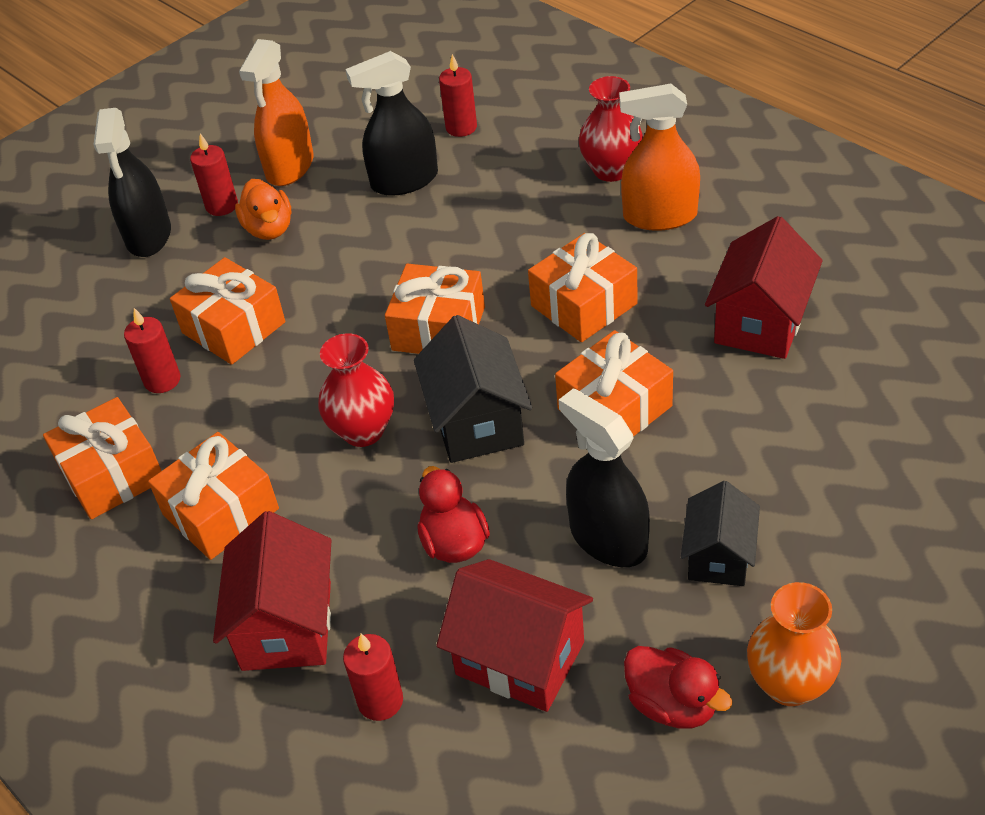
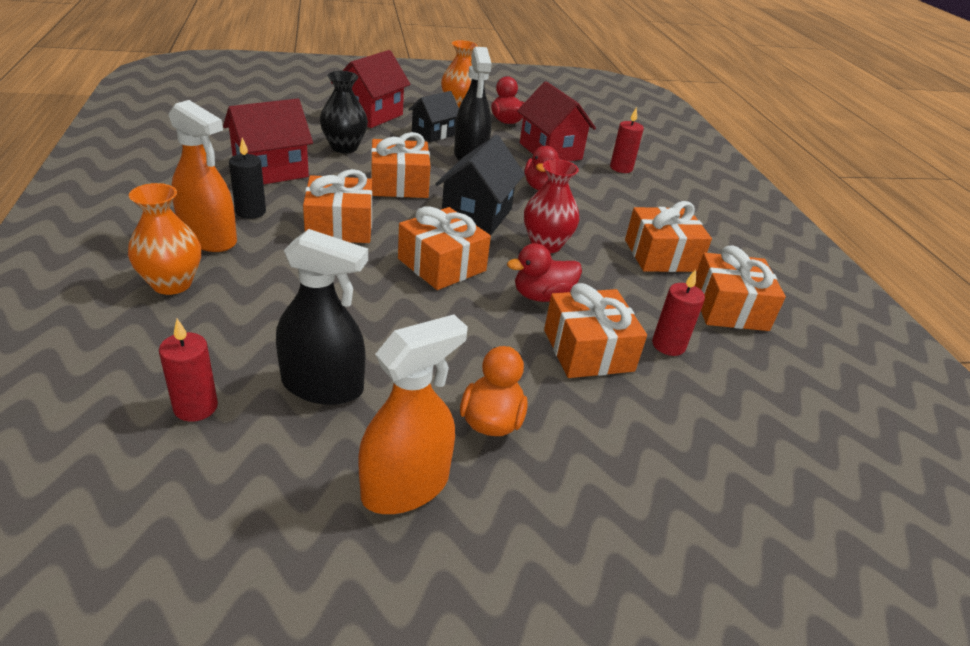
camera: 155 degrees left, 10 degrees down
(149, 236) = (622, 499): black spray bottle -> none
(222, 206) = (518, 484): red candle -> none
(287, 625) = (649, 203): red house -> red house (371, 115)
(314, 357) = (542, 296): none -> red duck
(611, 170) = (172, 284): red vase -> orange vase
(680, 262) = (250, 212): none -> black candle
(764, 423) = (344, 147): none -> black vase

